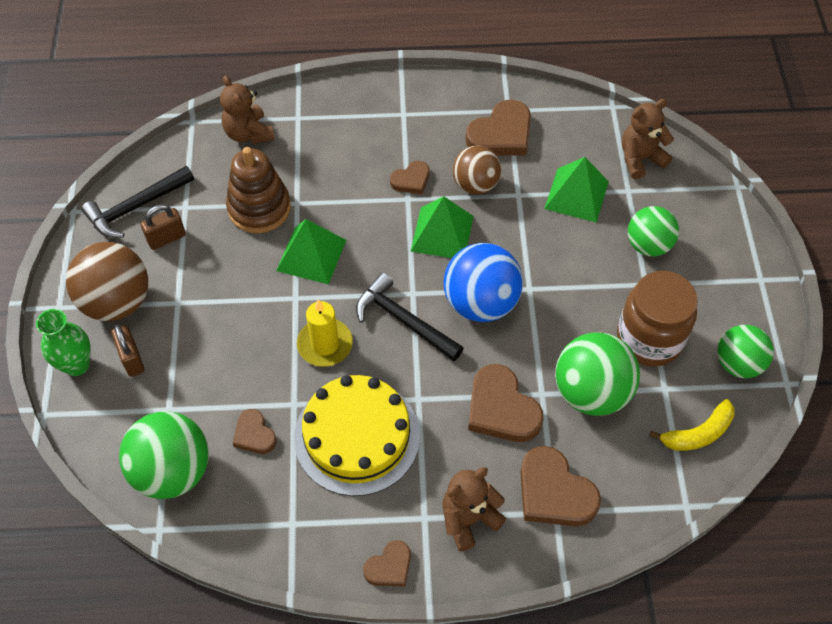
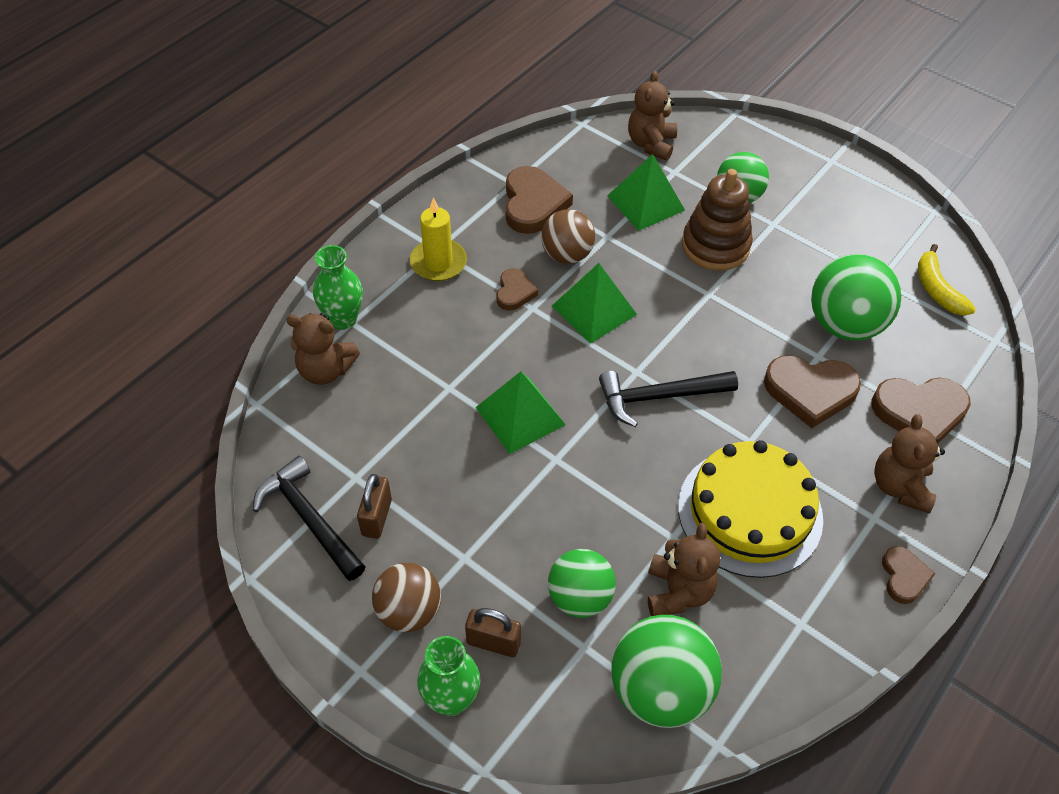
camera: 50 degrees left, 5 degrees down
(117, 301) = (409, 611): brown ball -> brown ball, size x0.66
(136, 207) = (309, 519): black hammer -> black hammer turned 135 degrees clockwise
(254, 434) = (678, 592): brown heart -> brown teddy bear
(259, 208) = (423, 419): brown stacking toy -> brown stacking toy (715, 246)
(296, 112) = (343, 319): none -> green vase
(325, 344) = (629, 471): yellow candle -> yellow candle (438, 262)
(481, 302) = (691, 333): blue ball -> none
(649, 339) = (826, 257): brown jar -> none
(698, 433) = (937, 289): yellow banana -> yellow banana turned 150 degrees clockwise
(738, 364) = (894, 224): green ball -> green ball (580, 597)

